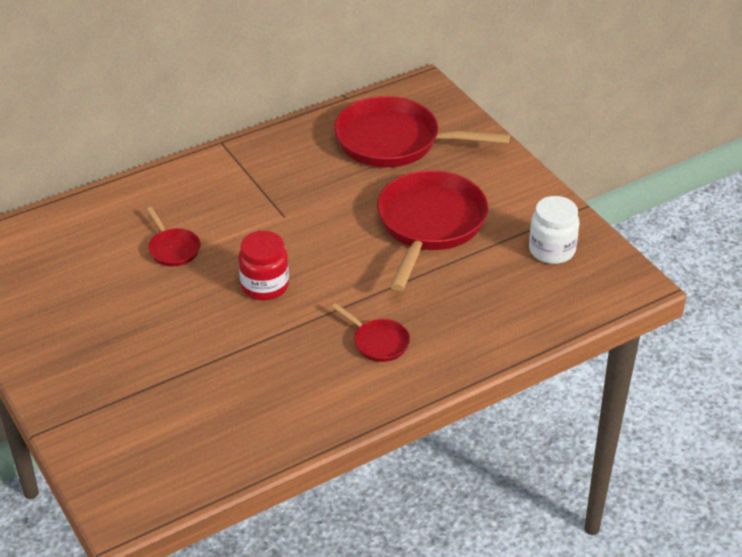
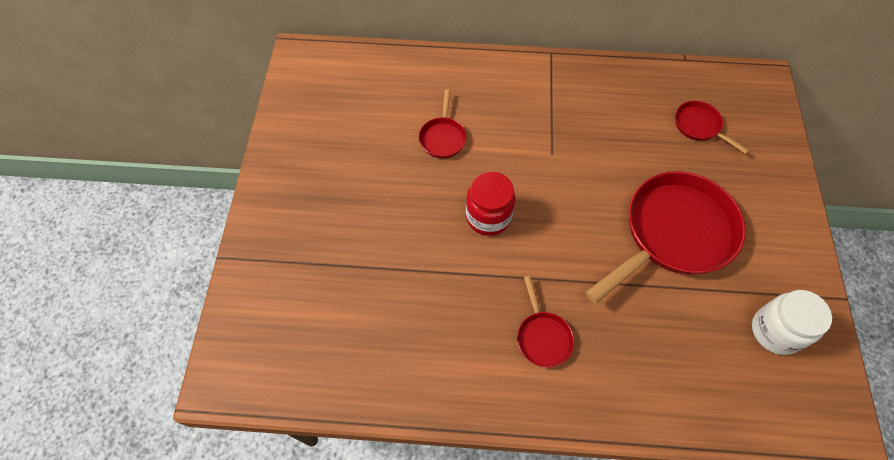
camera: 35 degrees right, 20 degrees up
(394, 141) = (699, 126): red pan -> red pan, size x0.46

